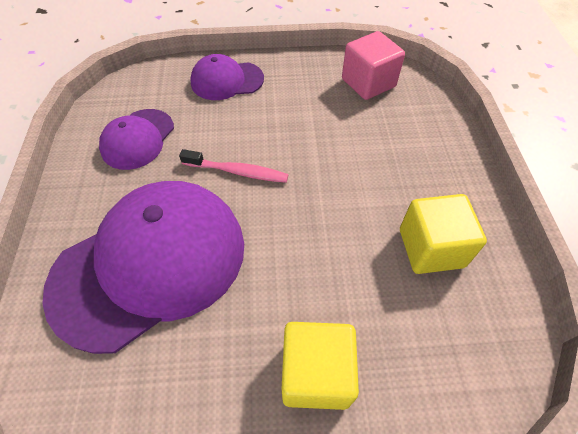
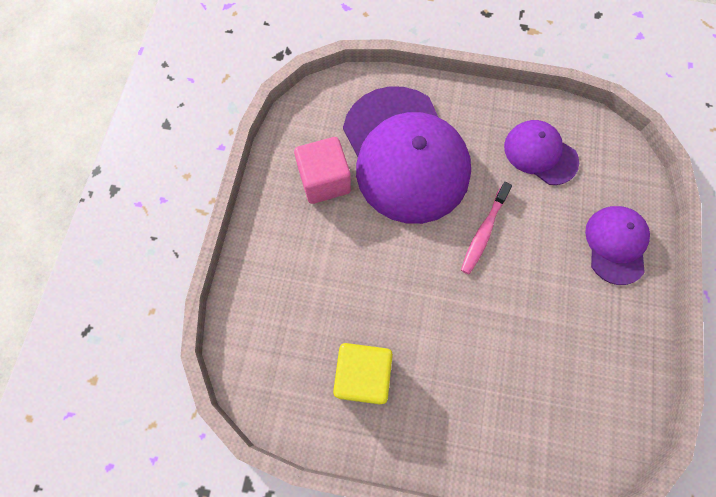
camera: 105 degrees right, 15 degrees up
(316, 373) = (291, 249): yellow cube -> none
(368, 83) = (593, 403): pink cube -> pink cube (324, 181)

